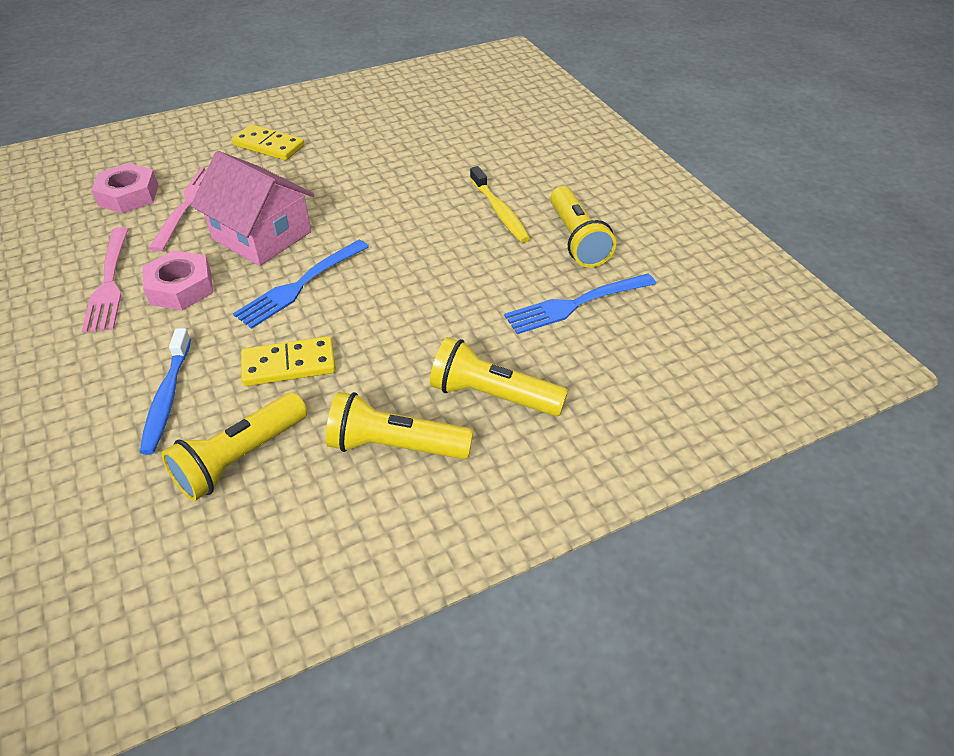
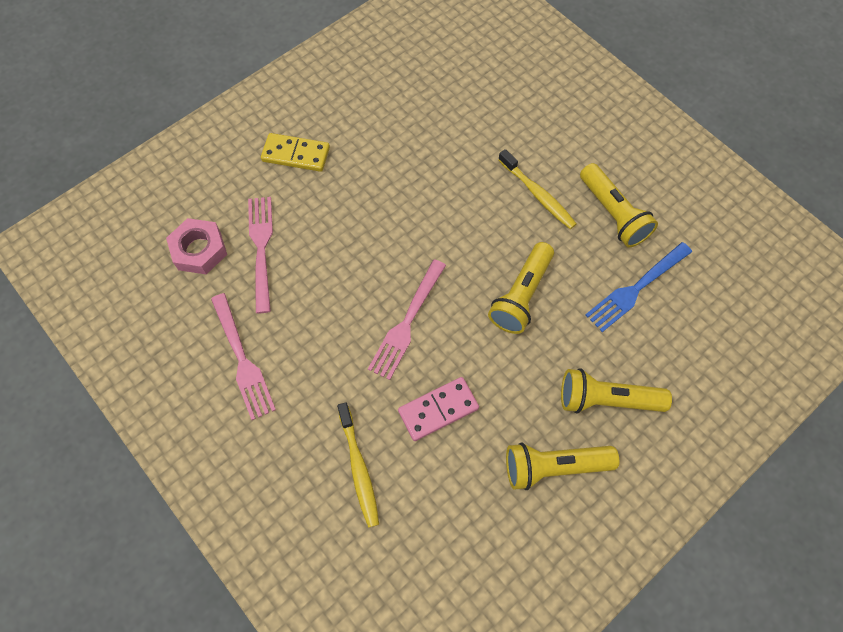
camera: 15 degrees left, 20 degrees up
(167, 398) = (359, 468): blue toothbrush -> yellow toothbrush
(181, 287) = (307, 350): pink nut -> none
(240, 459) = (445, 510): yellow flashlight -> yellow flashlight (521, 296)
(262, 235) = (346, 272): pink house -> none
(289, 364) = (438, 409): yellow domino -> pink domino
(300, 285) = (407, 322): blue fork -> pink fork

